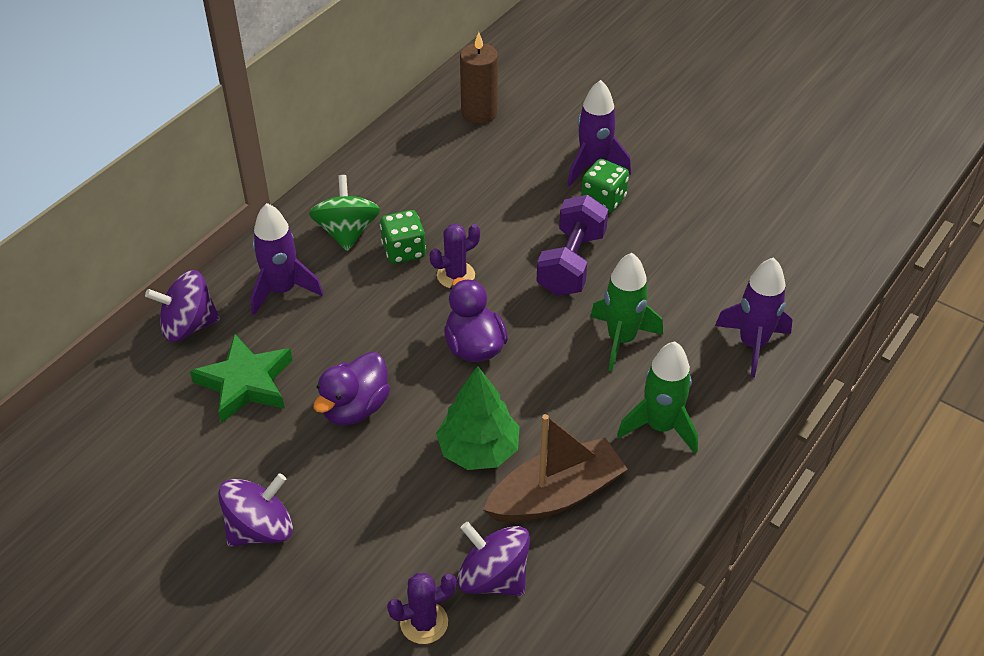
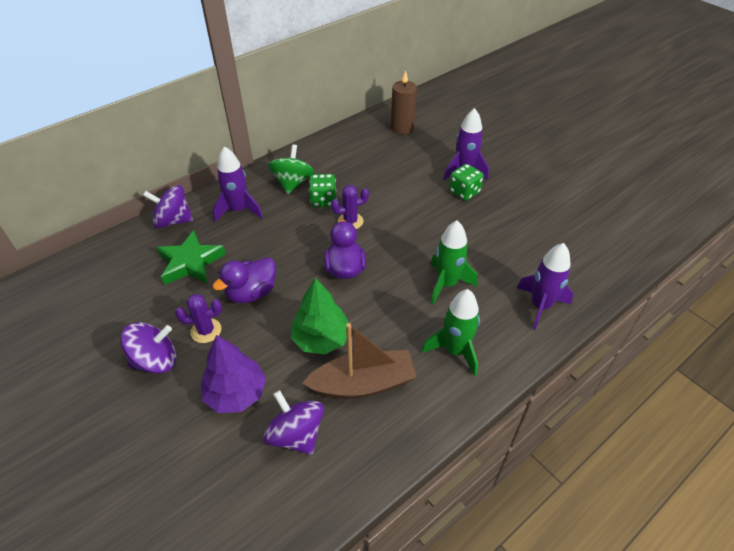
camera: 15 degrees right, 0 degrees up
(392, 546) = (236, 394): none -> purple tree
(424, 622) = (234, 456): purple cactus -> purple cactus (206, 331)
(571, 263) = (429, 228): purple dumbbell -> none

